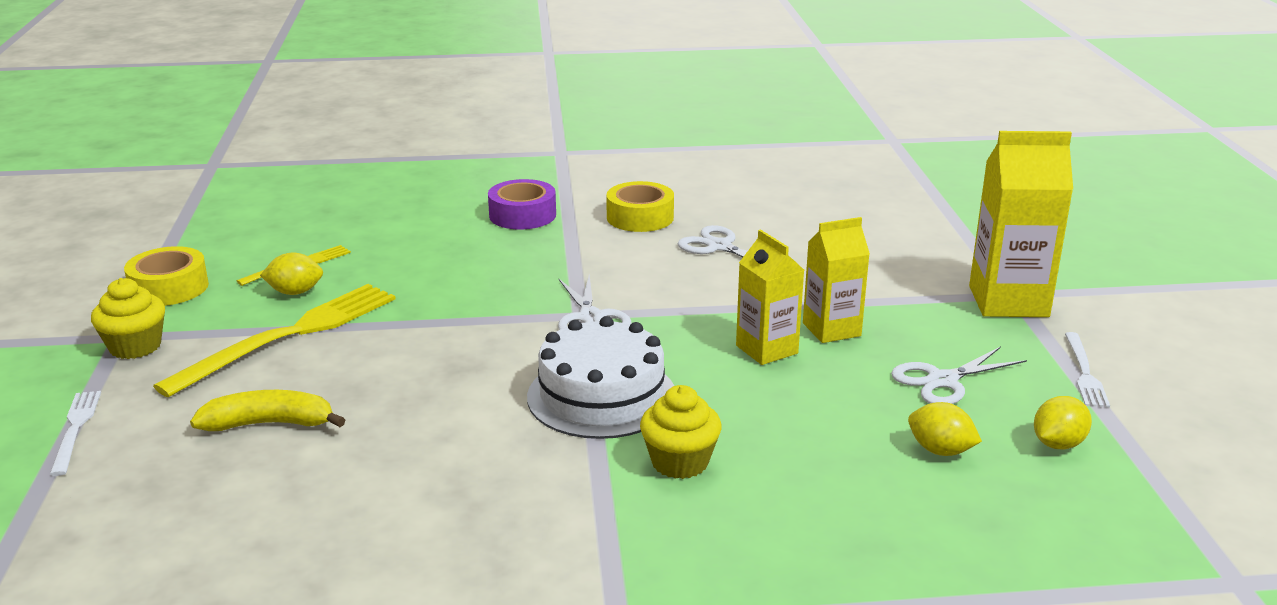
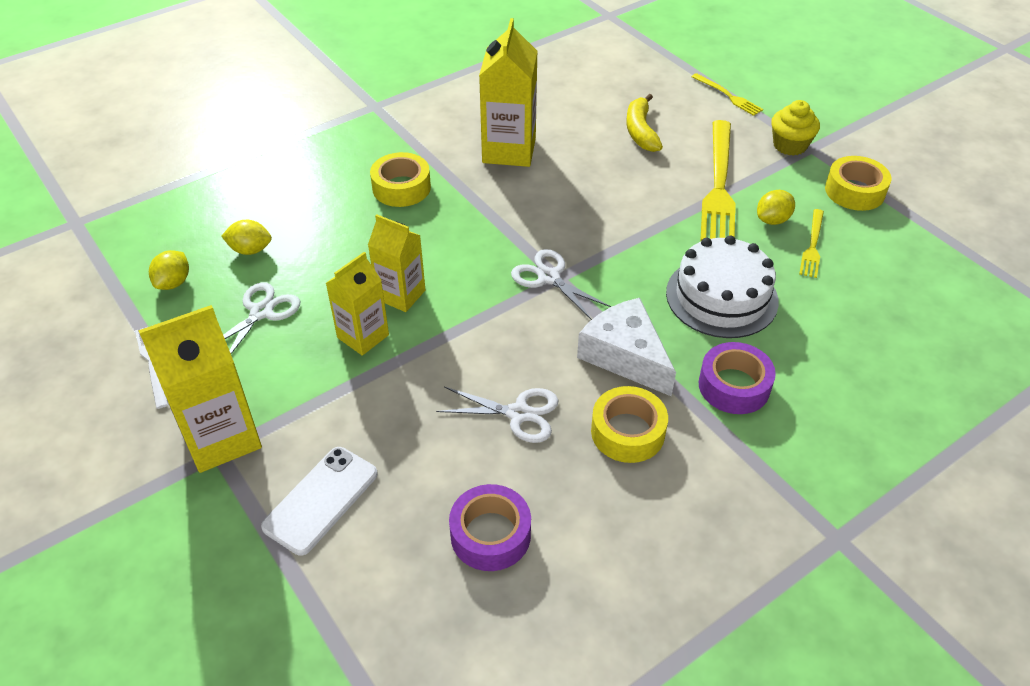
camera: 150 degrees right, 20 degrees up
(75, 429) = (728, 96): white fork -> yellow fork
(270, 424) = (640, 131): yellow banana -> yellow banana turned 120 degrees clockwise
(478, 461) = (509, 150): none -> yellow carton
(587, 251) = (625, 355): none -> white cheese
(601, 396) = (481, 214): white cake -> white cake (721, 297)
(680, 462) = (401, 188): yellow cupcake -> yellow tape
(796, 205) = (490, 535): none -> purple tape
(923, 248) = (321, 500): none -> white phone

